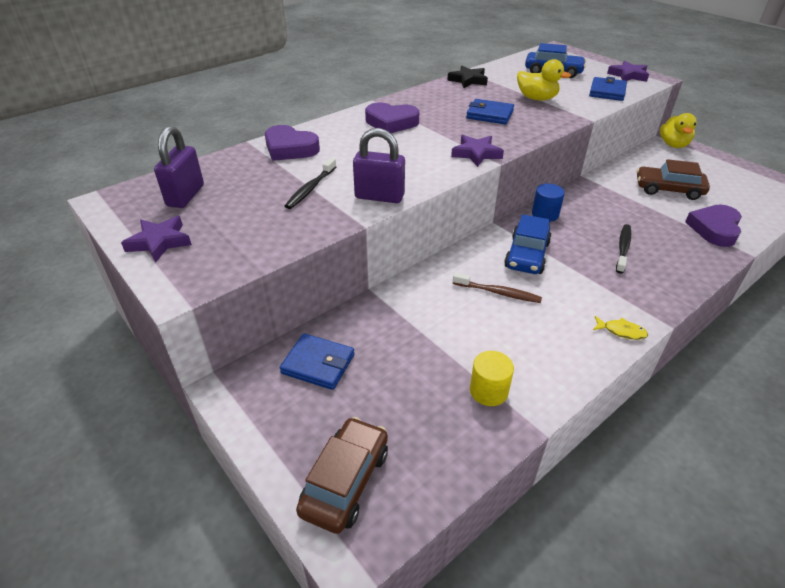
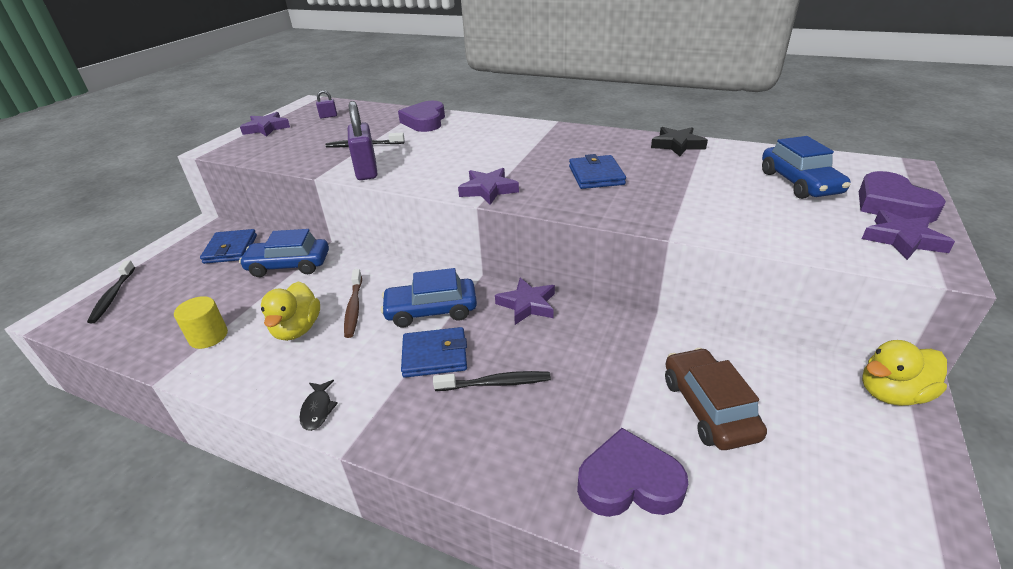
camera: 65 degrees right, 5 degrees down
(185, 196) = (328, 116): purple padlock -> purple padlock, size x0.47
(345, 481) = (113, 296): brown car -> black toothbrush
(391, 122) = (516, 140): purple heart -> purple heart (891, 204)
(394, 322) = (289, 265): none -> blue car
(537, 98) = (685, 190): yellow duck -> yellow duck (297, 329)
(545, 214) = (527, 304): blue cylinder -> purple star
(607, 92) = (794, 233): blue wallet -> blue wallet (435, 355)
(621, 331) = (317, 410): yellow fish -> black fish

